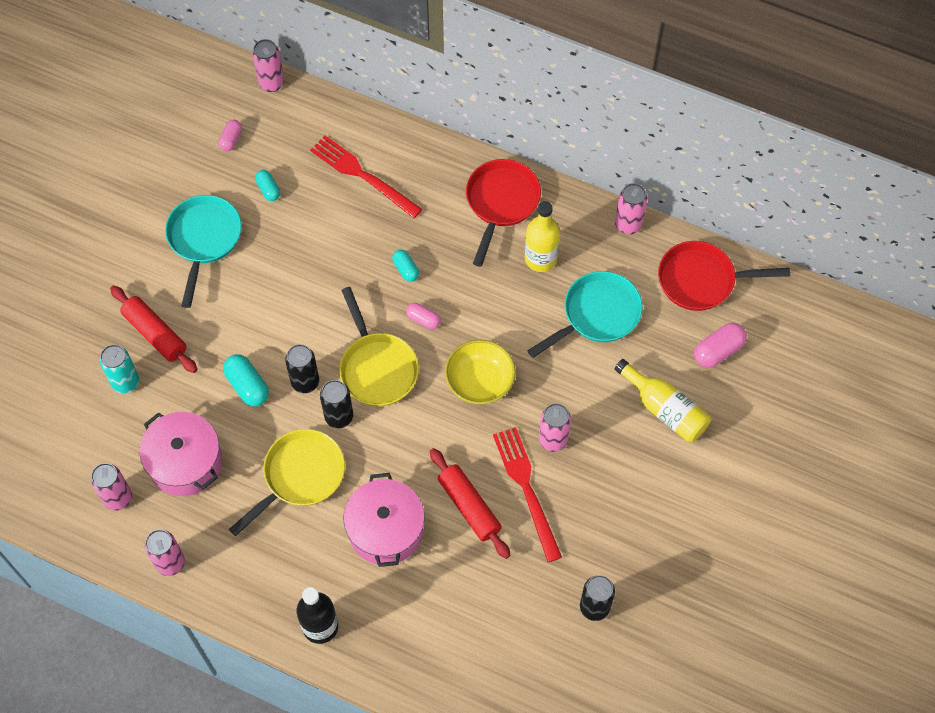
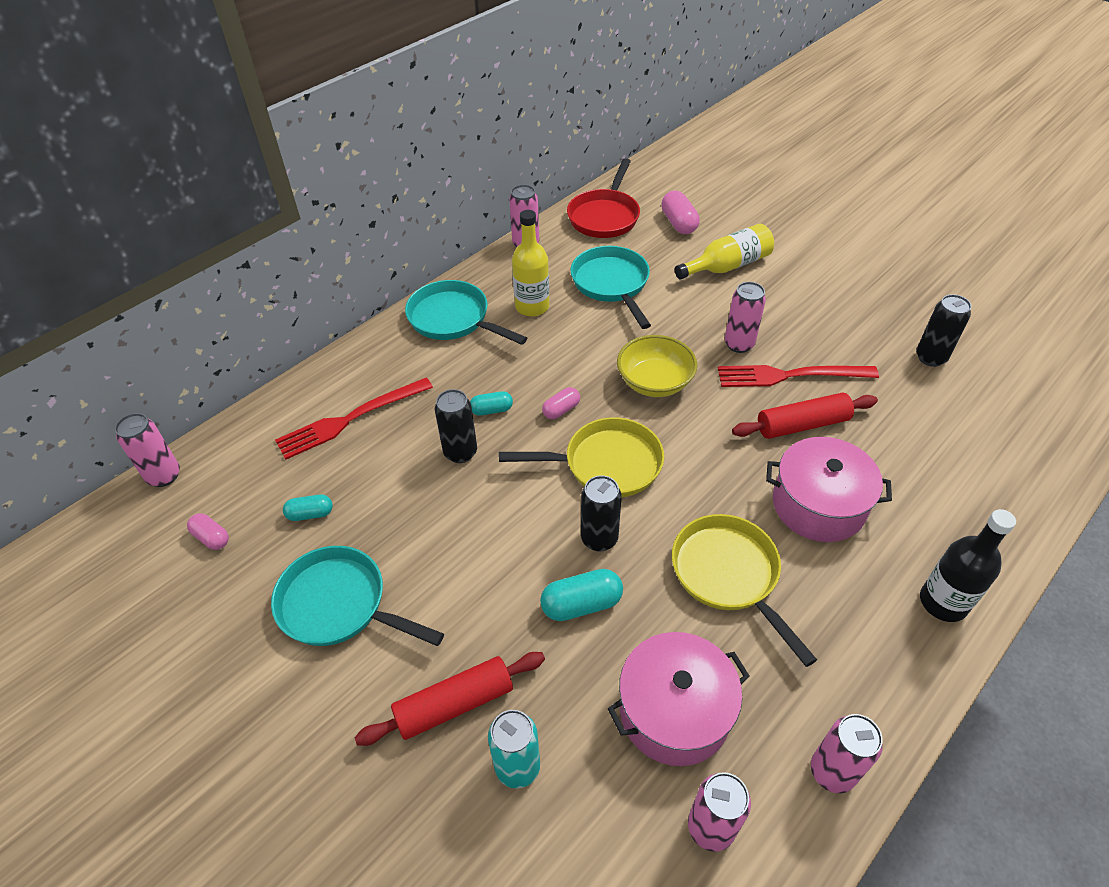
camera: 70 degrees left, 15 degrees down
(339, 417) = (658, 515): black can -> black can (460, 452)
(501, 203) = (453, 319): red pan -> turquoise pan

